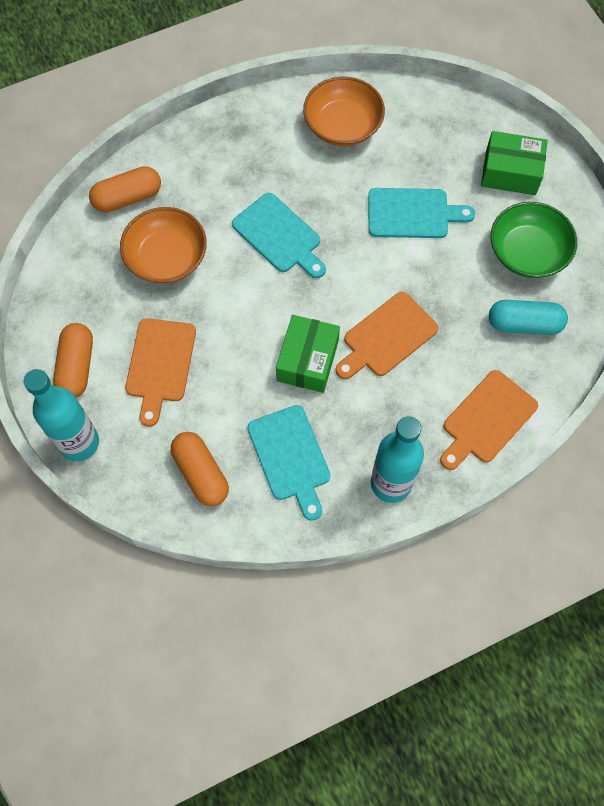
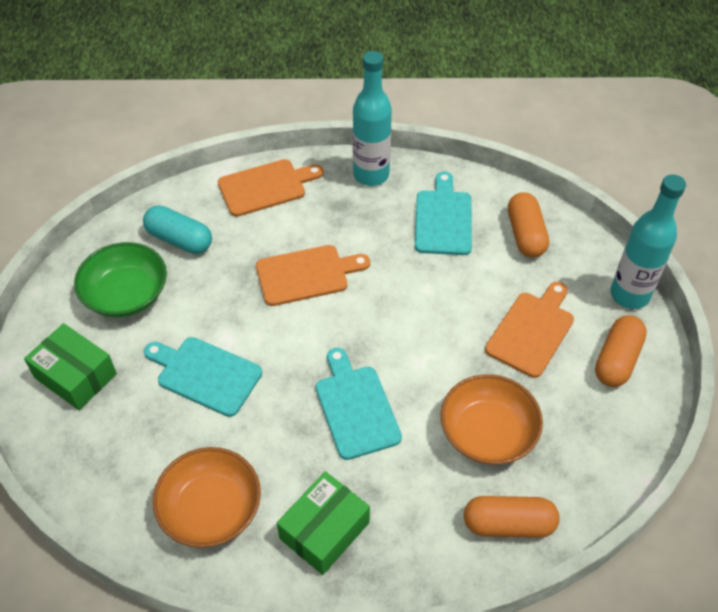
camera: 155 degrees left, 15 degrees down
(307, 360) = (390, 283): green box -> green box (324, 530)

